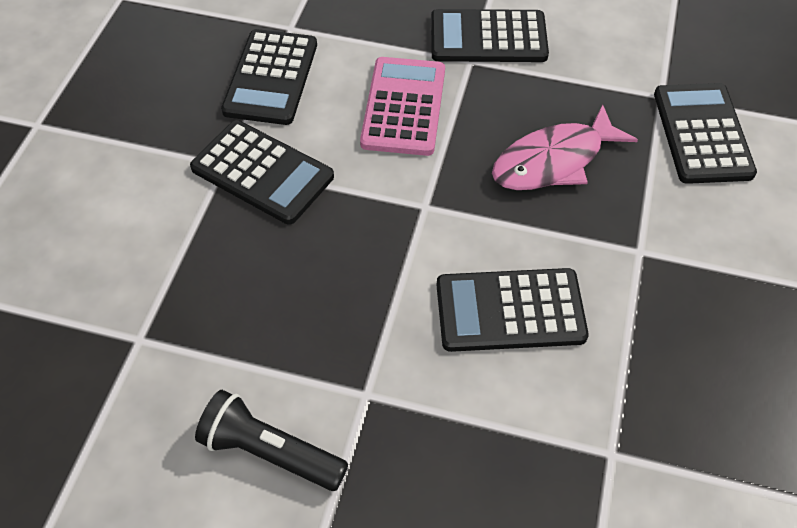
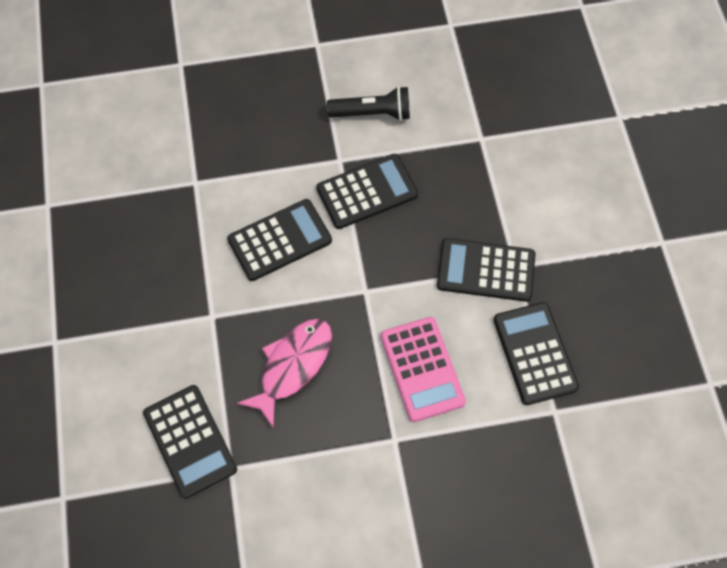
camera: 155 degrees right, 10 degrees up
(488, 38) = (391, 473): black calculator -> black calculator (367, 192)

